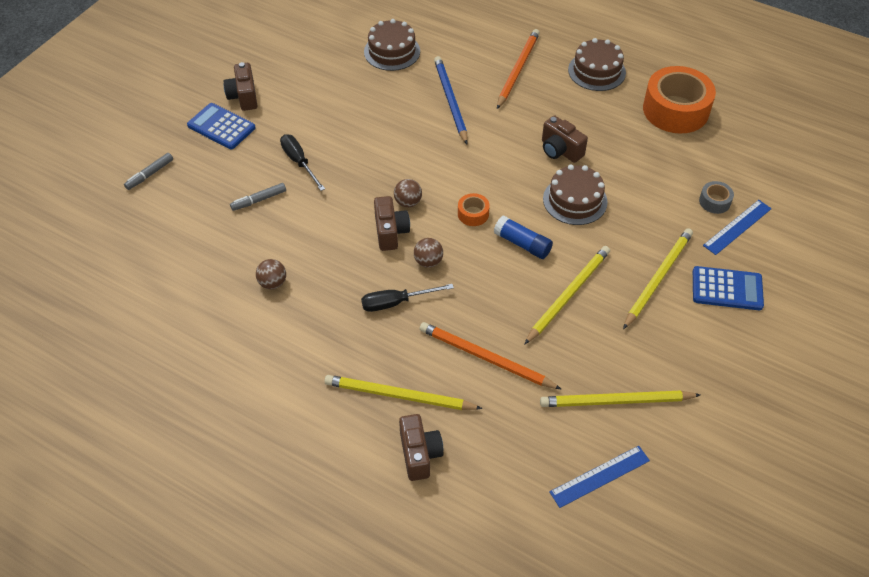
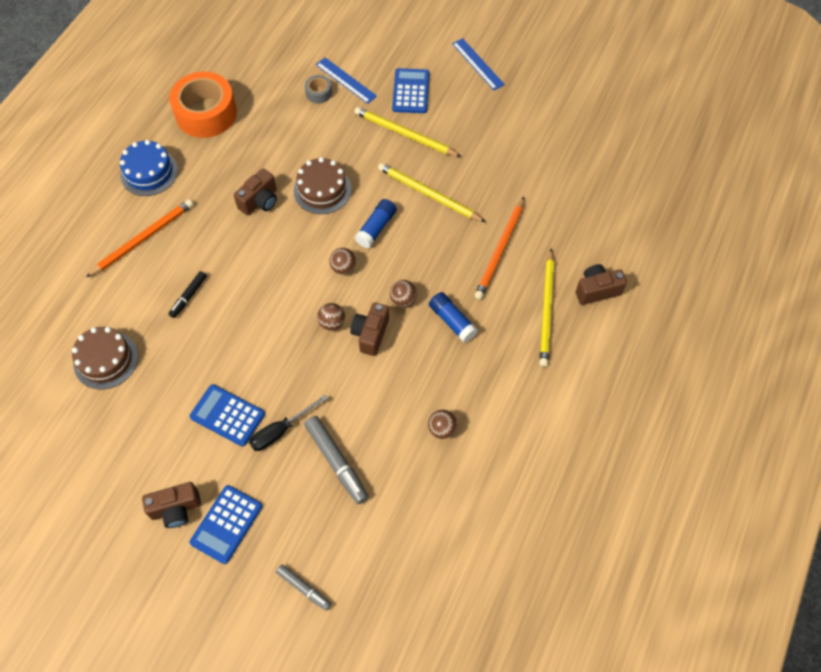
camera: 95 degrees left, 10 degrees up
(259, 200) = (336, 462): grey marker -> grey marker, size x1.66
(322, 127) = (227, 415): none -> blue calculator
(390, 232) = (370, 334): brown camera -> brown camera turned 60 degrees counterclockwise
(396, 302) = (452, 321): black screwdriver -> blue glue stick
(450, 100) = (188, 296): blue pencil -> black marker
(473, 214) = (343, 268): orange tape -> brown ball
(518, 70) = (143, 238): orange pencil -> orange pencil turned 120 degrees clockwise
(596, 71) = (149, 172): brown cake -> blue cake
(600, 476) = (590, 175): blue ruler -> blue ruler (478, 64)
(616, 401) = (526, 164): yellow pencil -> none

